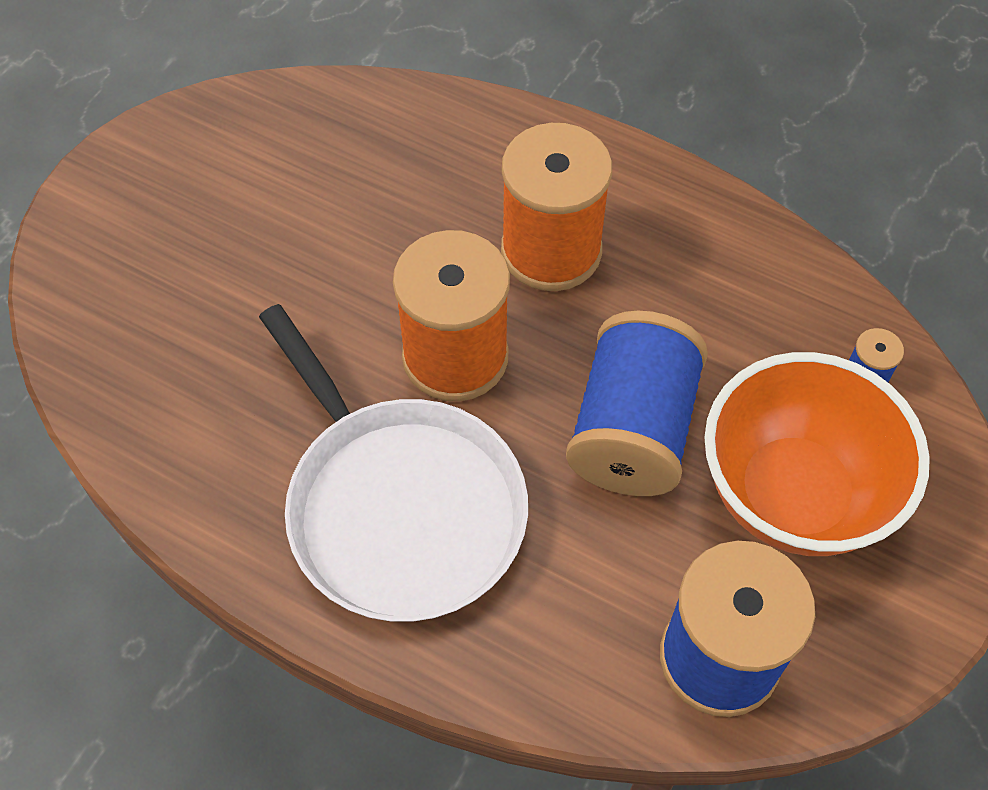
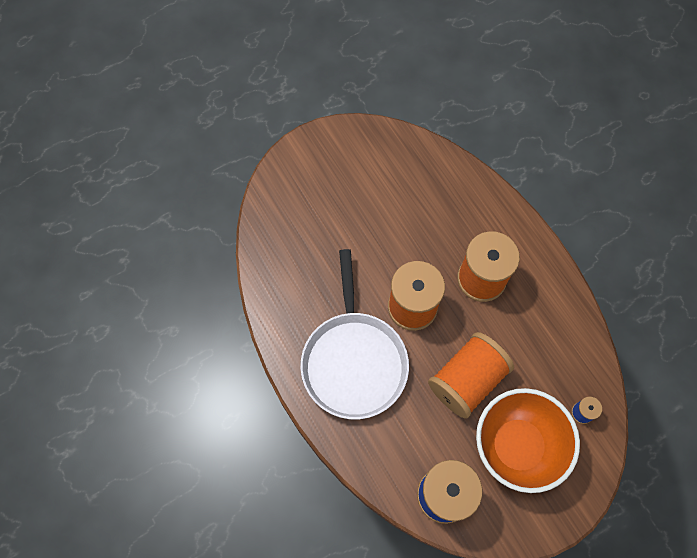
camera: 30 degrees right, 10 degrees up
(632, 430) = (467, 380): blue spool -> orange spool

